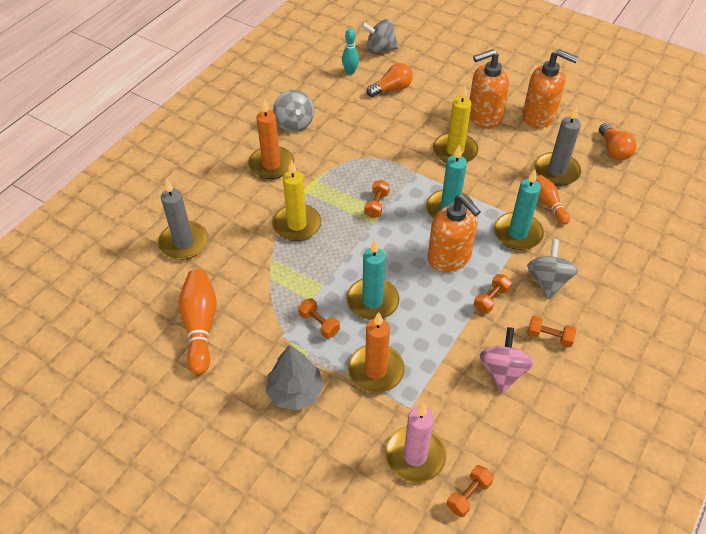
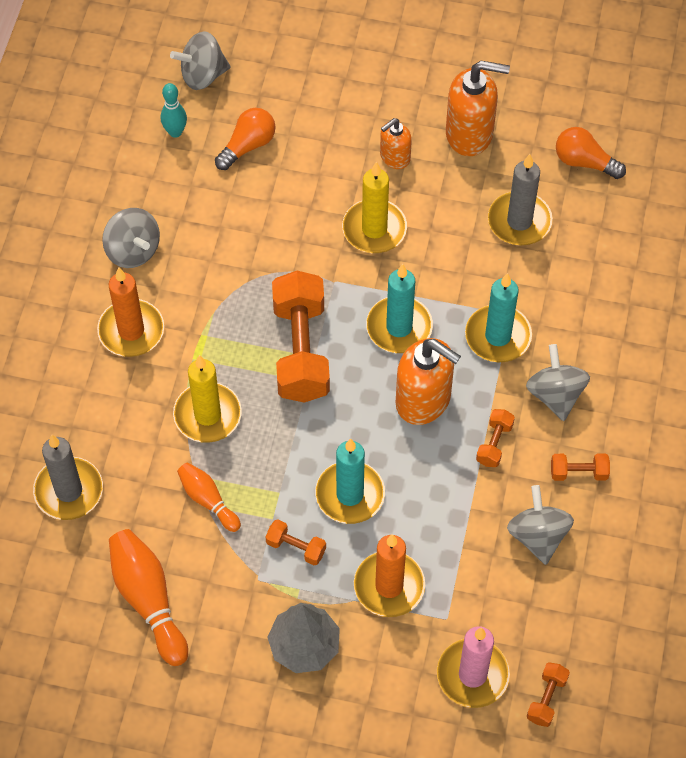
camera: 20 degrees left, 10 degrees up
(376, 205) = (301, 350): orange dumbbell -> orange dumbbell, size x2.25
(484, 117) = (394, 157): orange soap dispenser -> orange soap dispenser, size x0.57
(503, 371) = (538, 536): pink spinning top -> grey spinning top
(549, 204) = (524, 277): orange bowling pin -> orange bowling pin (208, 500)
(613, 150) = (584, 162): orange light bulb -> orange light bulb turned 150 degrees clockwise

